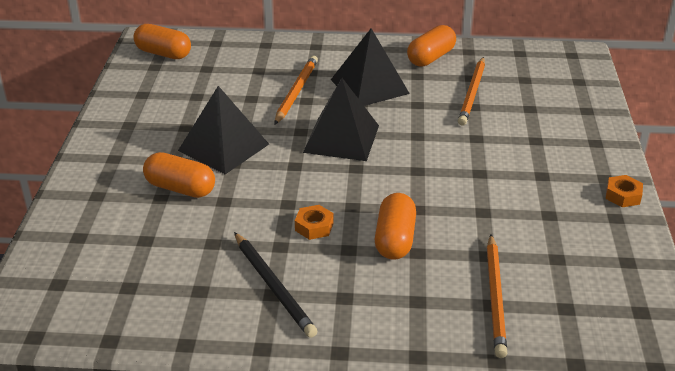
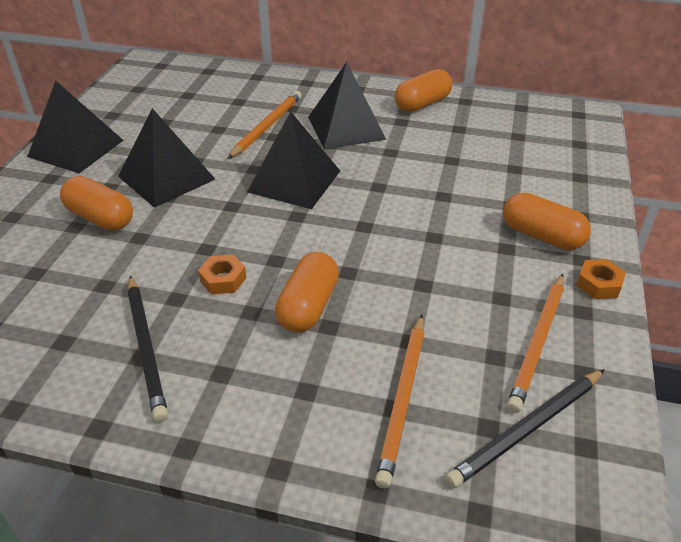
camera: 10 degrees right, 5 degrees up
(124, 129) = (76, 148): none -> black pyramid
(163, 53) = (152, 77): orange capsule -> orange capsule (542, 236)
(472, 93) = (455, 146): orange pencil -> orange pencil (538, 343)
(595, 306) = (527, 429): none -> black pencil

